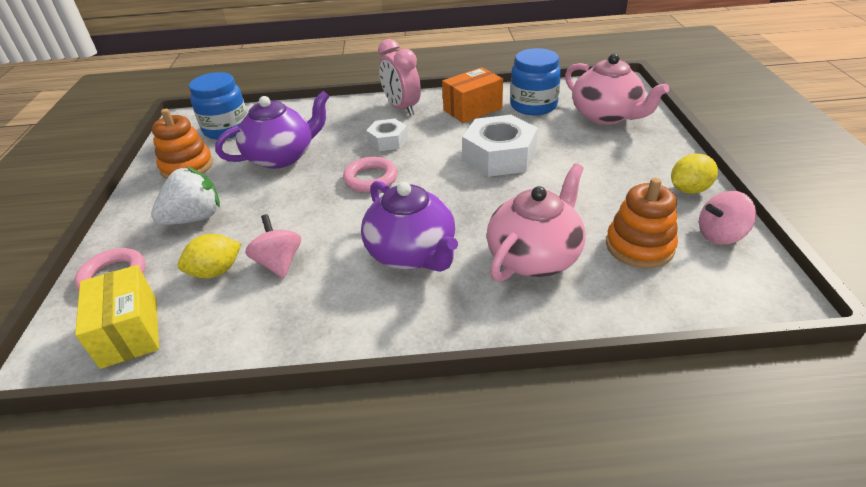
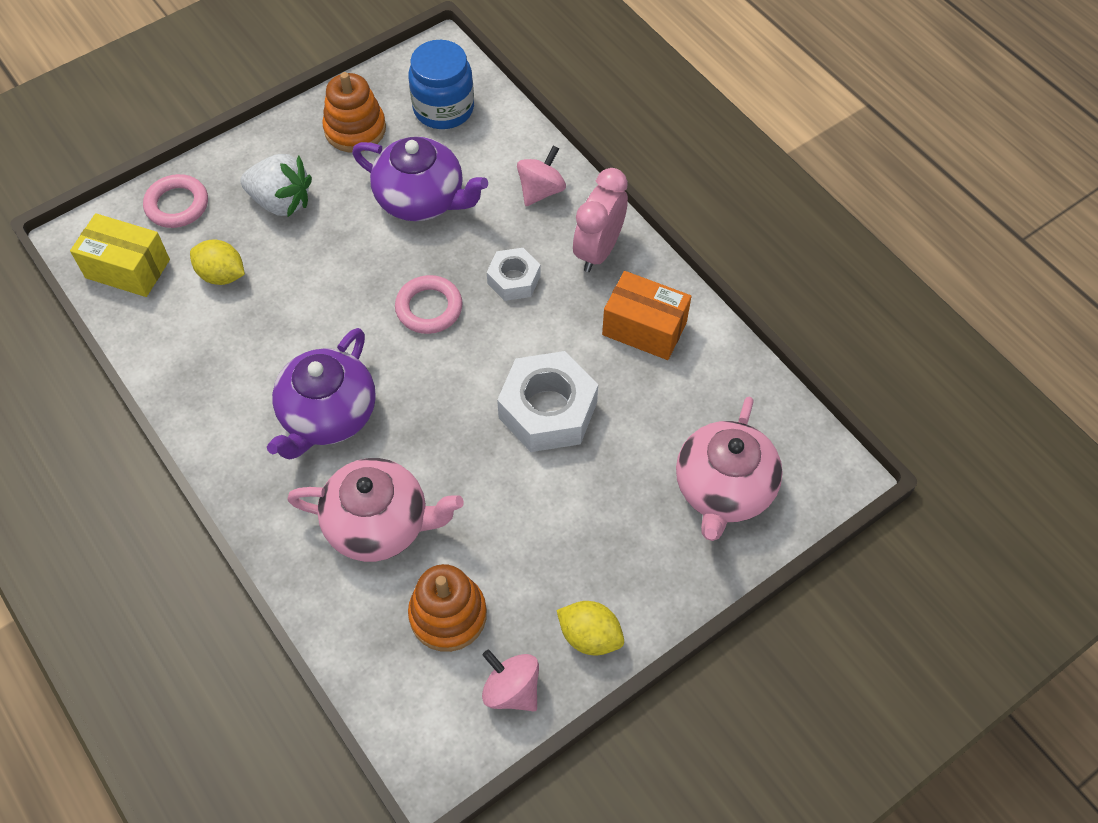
camera: 55 degrees right, 20 degrees up
(130, 332) = (127, 269): yellow box -> yellow box turned 75 degrees clockwise
(279, 263) = (258, 315): pink spinning top -> pink spinning top (541, 190)
(533, 106) = (698, 393): blue jar -> none

